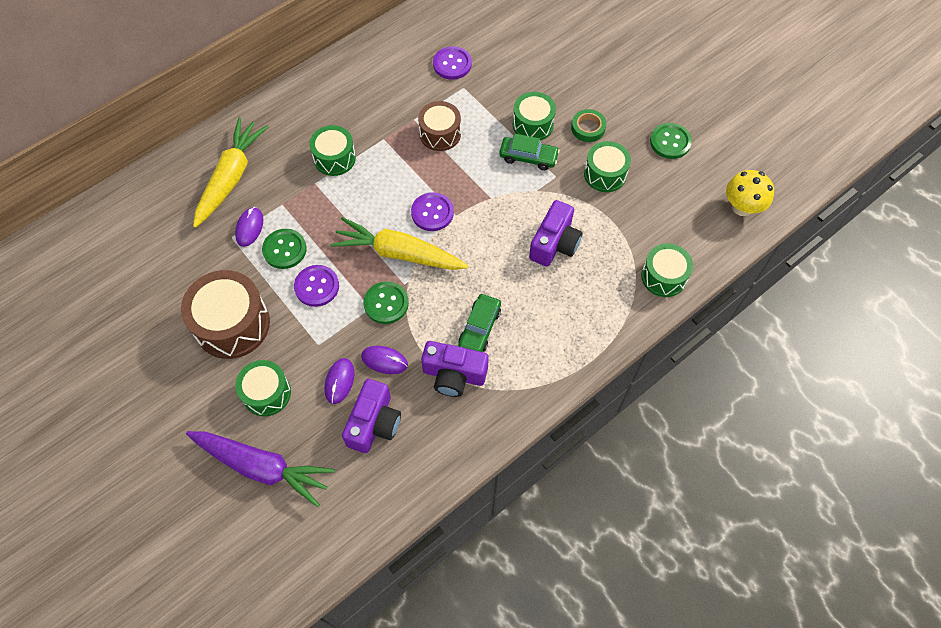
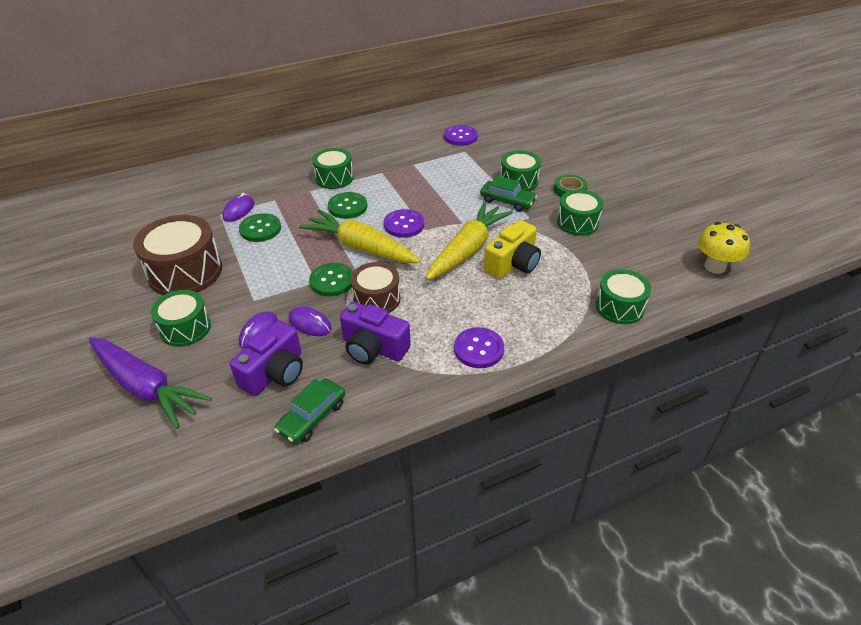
camera: 15 degrees right, 20 degrees down
(231, 177) = (242, 178): yellow carrot -> yellow carrot (467, 249)
(317, 286) = (275, 258): purple button -> purple button (478, 349)
(440, 134) = (432, 176): brown drum -> brown drum (376, 299)
(479, 328) = (414, 315): green car -> green car (312, 417)
(554, 243) = (513, 264): purple camera -> yellow camera
(670, 142) = (648, 210): green button -> green button (347, 207)

